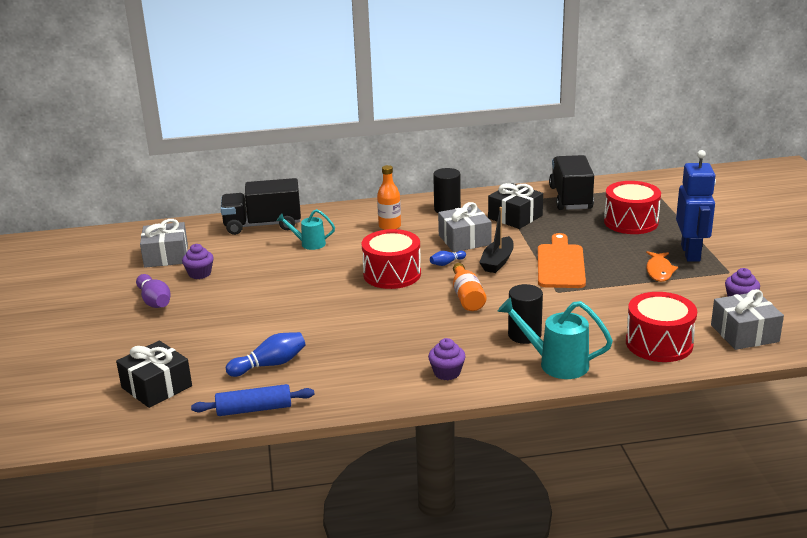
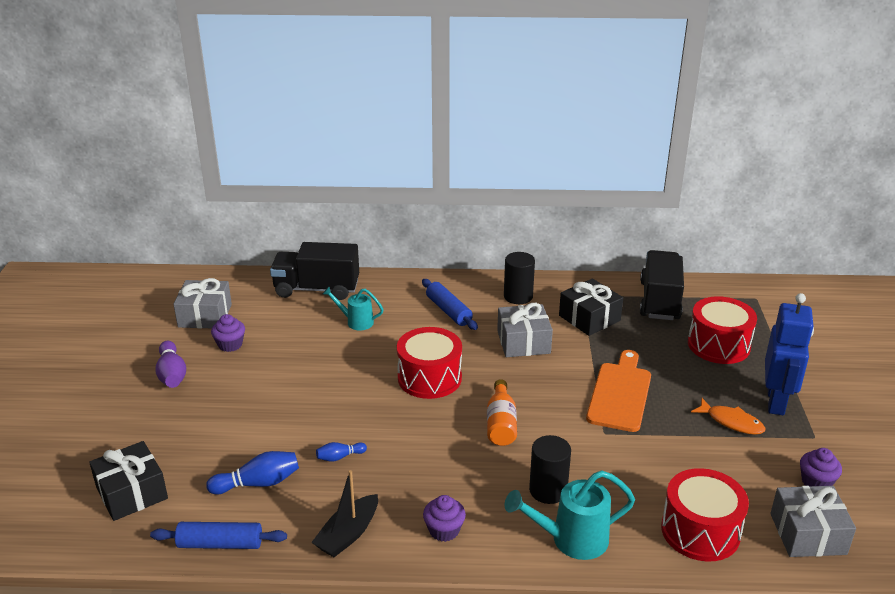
camera: 10 degrees right, 5 degrees up
(389, 226) = (448, 311): orange bottle -> blue rolling pin
(447, 263) = (494, 372): blue bowling pin -> blue bowling pin (340, 457)
(497, 262) = (550, 379): black boat -> black boat (348, 534)
(556, 364) = (571, 540): turquoise watering can -> turquoise watering can turned 45 degrees counterclockwise
(659, 271) = (731, 422): orange fish -> orange fish turned 75 degrees counterclockwise

